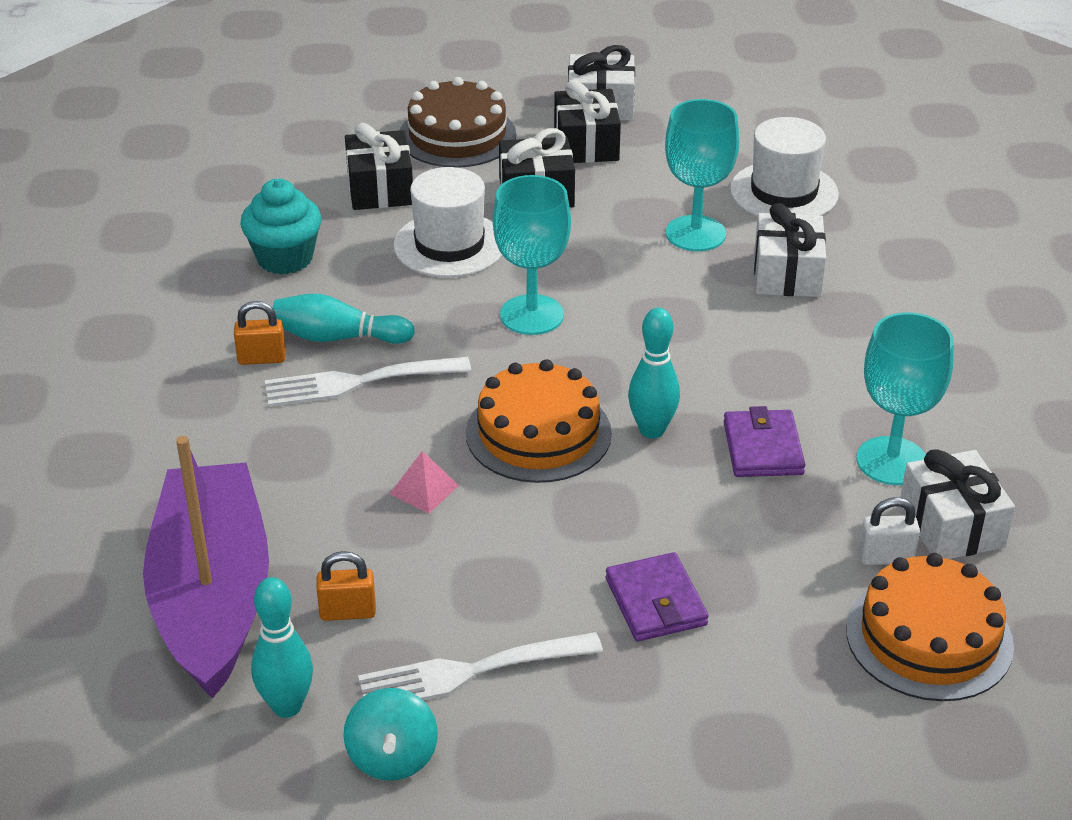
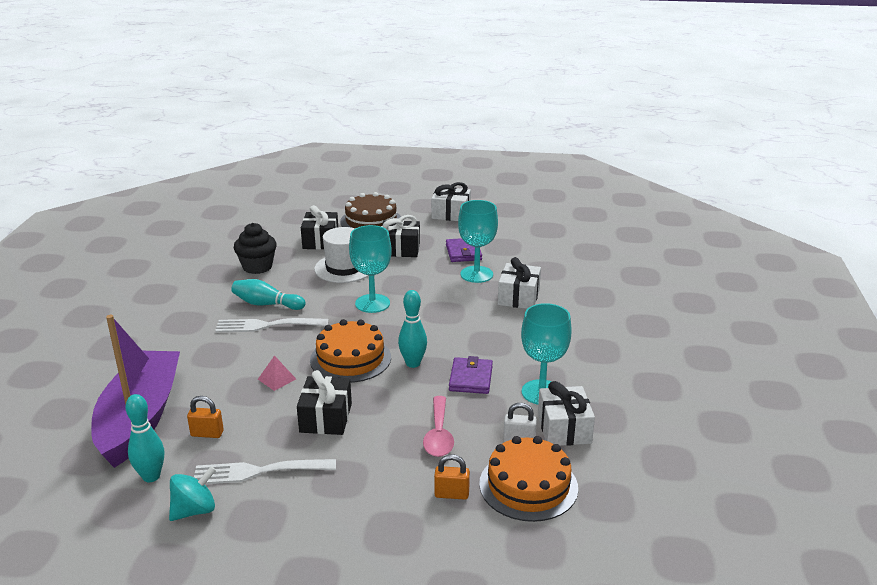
camera: 10 degrees right, 10 degrees down
(262, 358) = (223, 310): orange padlock -> orange padlock (451, 494)
(285, 258) = (257, 267): turquoise cupcake -> black cupcake
(392, 758) = (194, 510): turquoise spinning top -> turquoise spinning top turned 135 degrees counterclockwise
(586, 144) = (436, 230): black gift -> black gift (325, 418)
(656, 602) = (377, 448): purple wallet -> purple wallet (463, 252)
(748, 563) = (438, 434): none -> pink spoon
(784, 192) = (532, 260): white hat -> none

